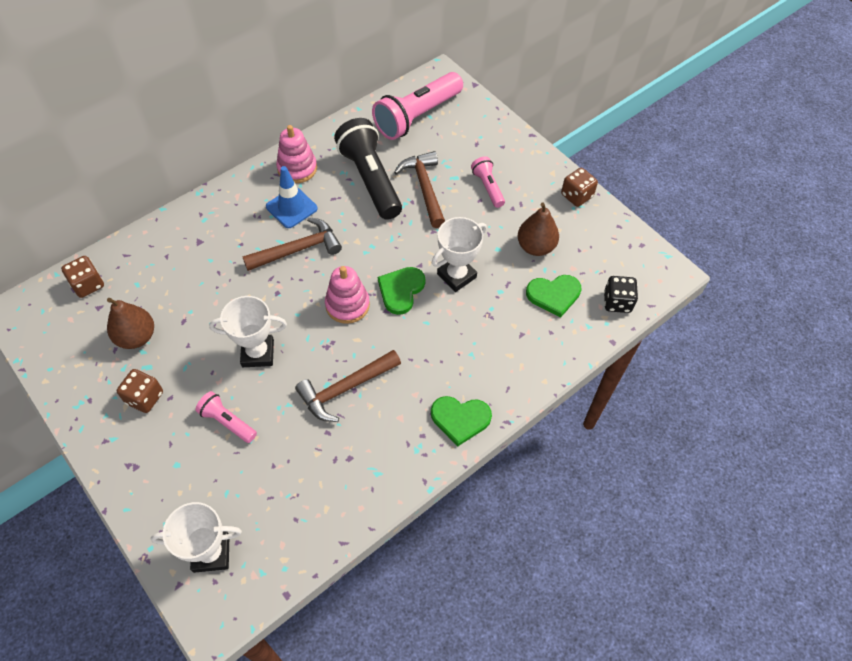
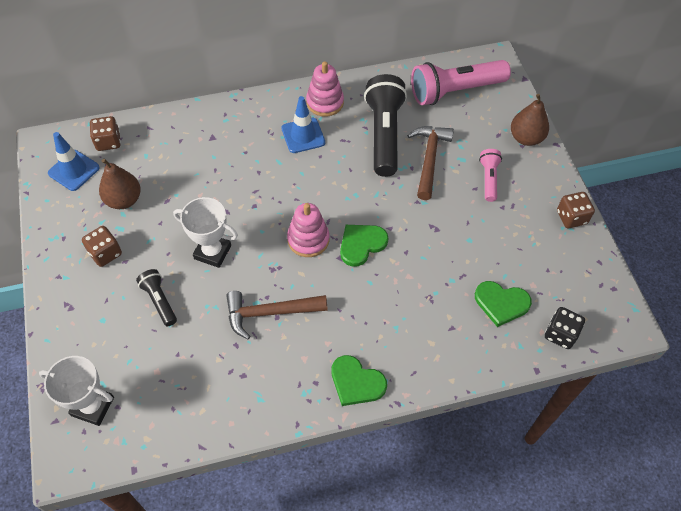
camera: 25 degrees right, 0 degrees up
(64, 327) = (74, 170): none -> blue traffic cone
(227, 422) = (159, 301): pink flashlight -> black flashlight
(298, 249) = (290, 174): brown hammer -> none
(456, 275) = (418, 250): white trophy -> none
(535, 247) = (506, 251): brown pear -> brown pear (526, 138)

